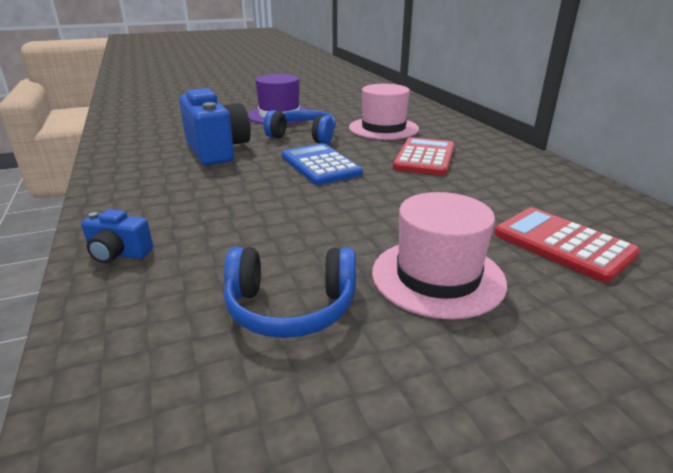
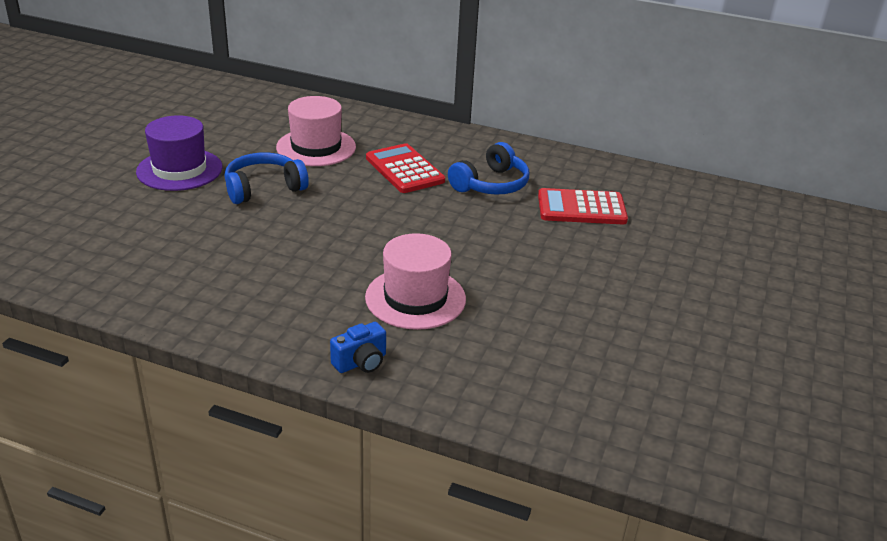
camera: 50 degrees left, 5 degrees up
(216, 150) = (217, 242): blue camera -> none
(290, 308) = (521, 325): blue headphones -> blue headphones (491, 184)
(320, 165) = (342, 215): blue calculator -> none
(437, 277) = (556, 264): pink hat -> pink hat (415, 298)

